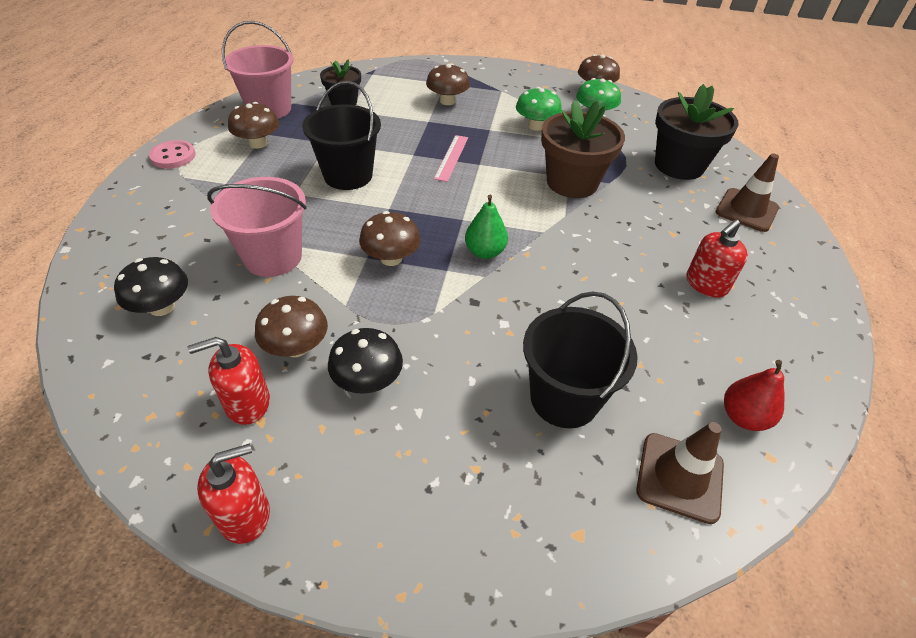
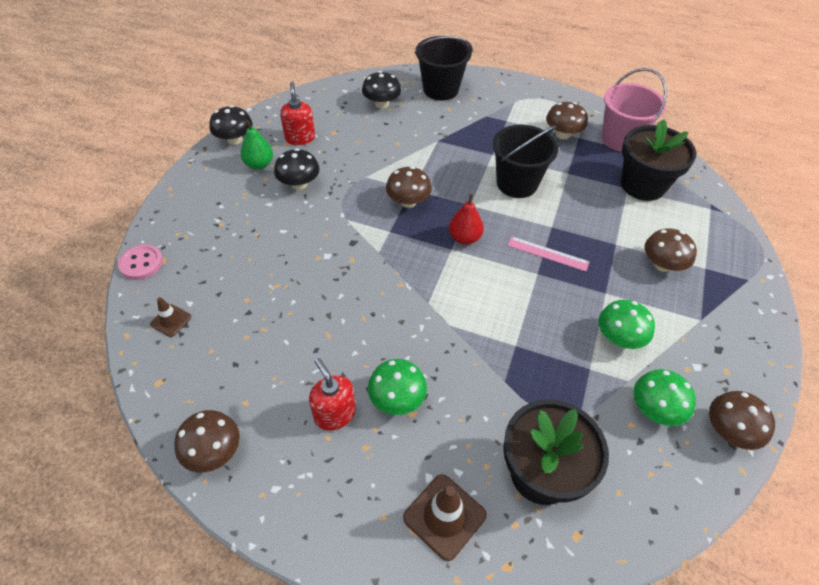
camera: 100 degrees right, 5 degrees up
(173, 156) = (541, 95): pink button -> pink button (141, 263)
(245, 514) = (234, 139): red soap dispenser -> black mushroom
(273, 257) = (419, 145): pink bucket -> none
(296, 347) = (335, 155): brown mushroom -> brown mushroom (213, 451)
(343, 102) = (642, 185): black flower pot -> black flower pot, size x1.69
(485, 252) = (406, 257): green pear -> green pear (259, 164)
(564, 398) = (251, 275): black bucket -> black bucket (440, 89)
(572, 182) = (505, 345): brown flower pot -> none
(664, 244) = (397, 399): none -> green mushroom
(679, 477) = (171, 320): brown traffic cone -> brown traffic cone, size x0.58
(743, 417) = (195, 379): red pear -> red pear (464, 238)

